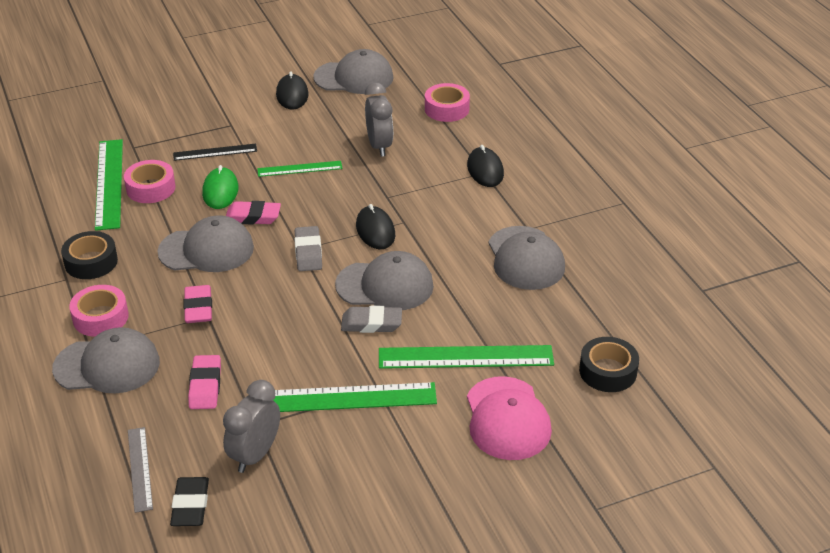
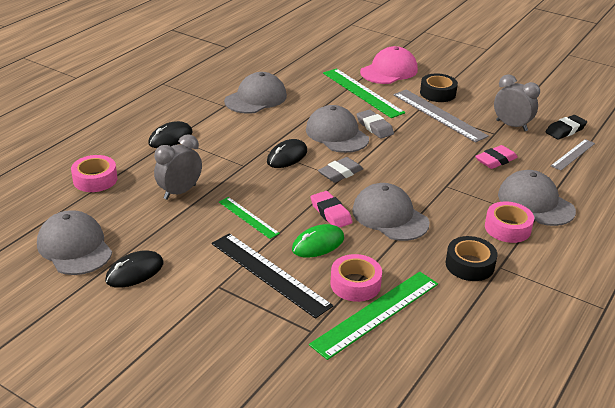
camera: 125 degrees left, 5 degrees down
(198, 308) = (445, 192): pink eraser -> none
(215, 152) = (269, 274): black ruler -> black ruler, size x1.74
(255, 455) = (511, 126): grey clock -> grey clock turned 135 degrees counterclockwise
(346, 398) = (439, 115): green ruler -> grey ruler
(608, 371) = (322, 56): black tape -> black tape (437, 93)

